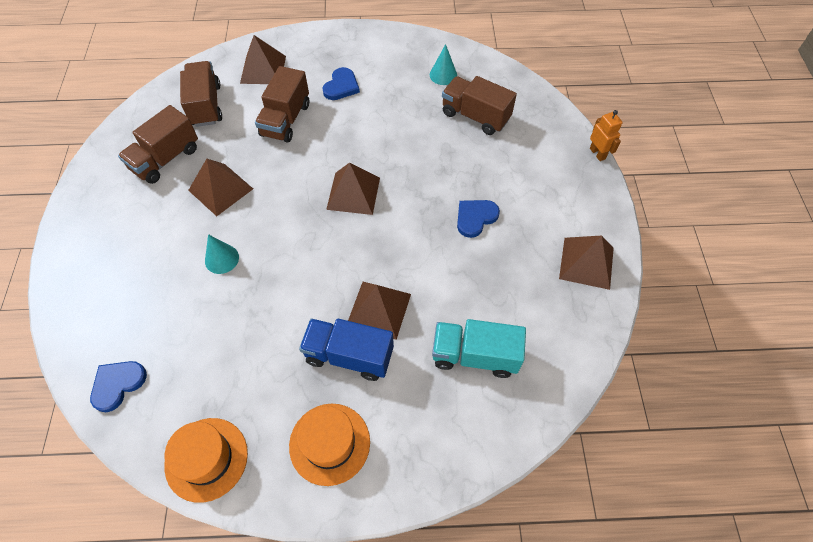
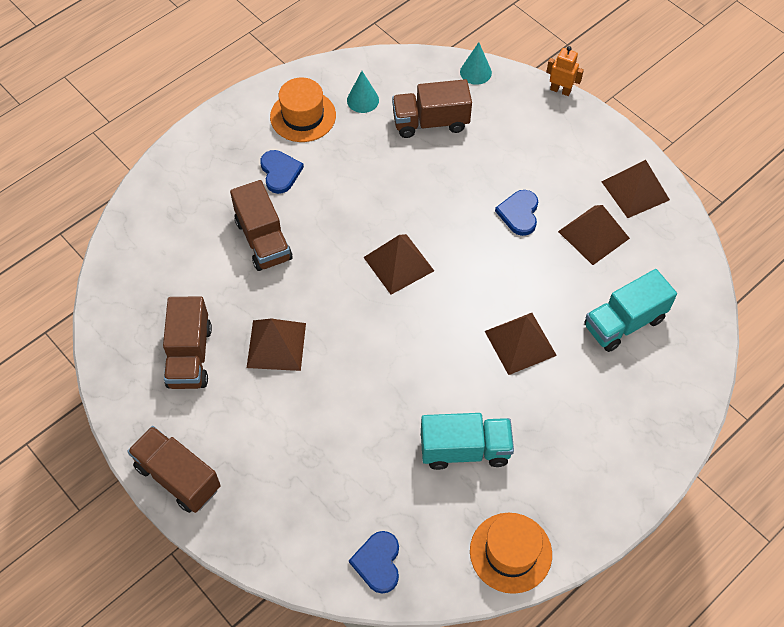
camera: 40 degrees left, 0 degrees up
(206, 105) = (167, 279): brown truck -> brown truck (178, 477)
(222, 259) = (348, 401): turquoise cone -> turquoise cone (475, 72)
(258, 354) = (465, 449): none -> turquoise truck
(263, 69) = (183, 206): brown pyramid -> brown pyramid (593, 235)
(329, 443) = (587, 467): orange hat -> orange hat (303, 116)
(349, 356) = (535, 395): blue truck -> none

